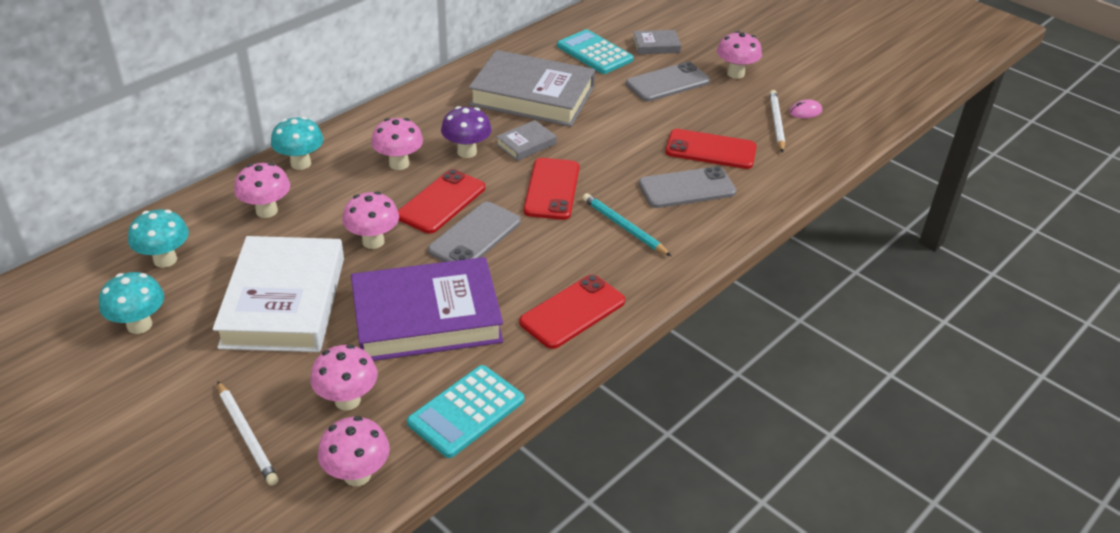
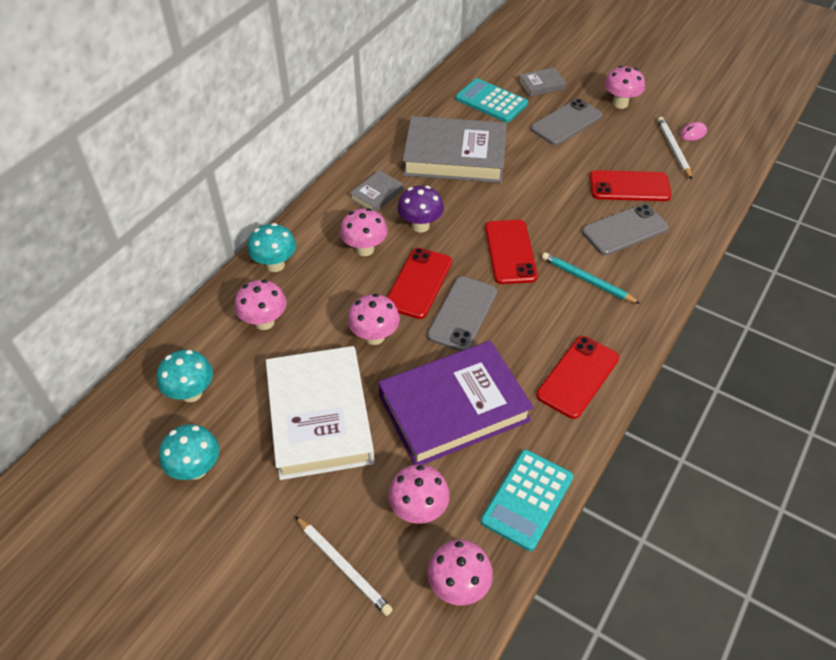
camera: 10 degrees left, 10 degrees up
(526, 144) = (469, 208): grey book -> grey book (377, 194)

